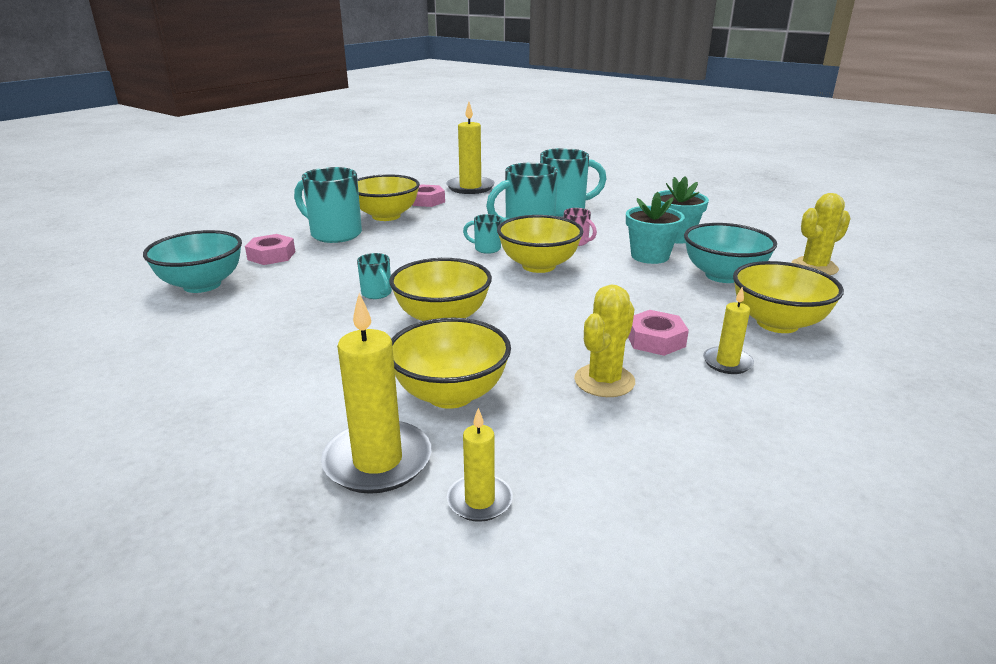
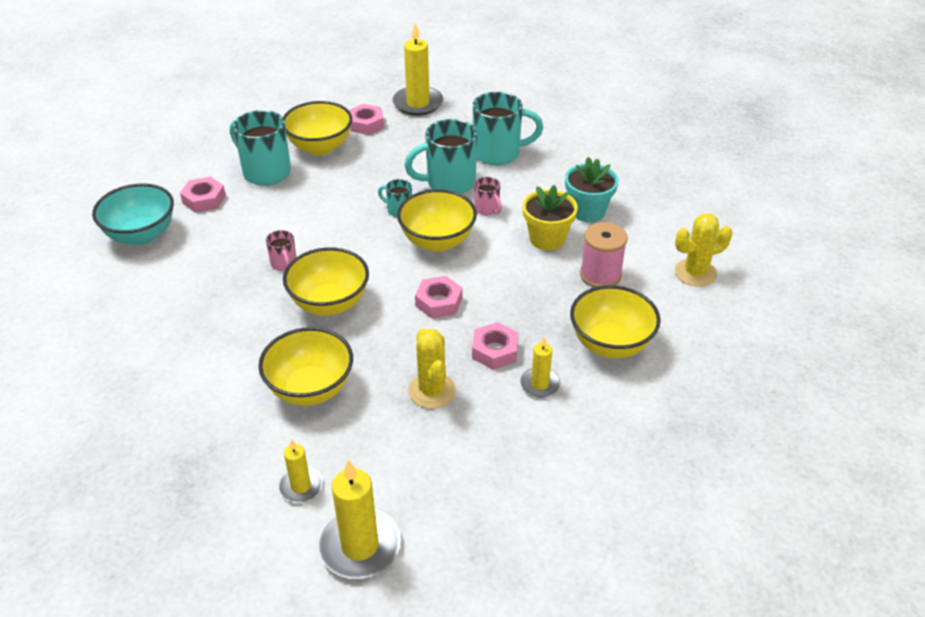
camera: 10 degrees right, 15 degrees up
(377, 294) = (284, 264): turquoise mug -> pink mug
(377, 461) = (243, 444): yellow candle -> yellow candle (360, 546)
(567, 308) = (439, 302): none -> pink nut
(604, 381) = (432, 391): yellow cactus -> yellow cactus turned 60 degrees counterclockwise
(650, 256) = (547, 239): turquoise flower pot -> yellow flower pot
(723, 276) = (600, 275): turquoise bowl -> pink spool

